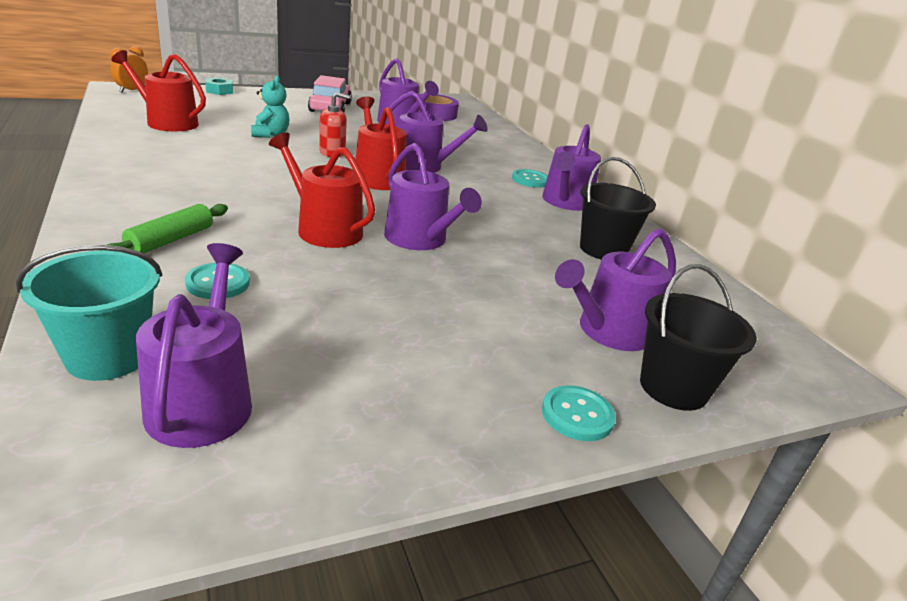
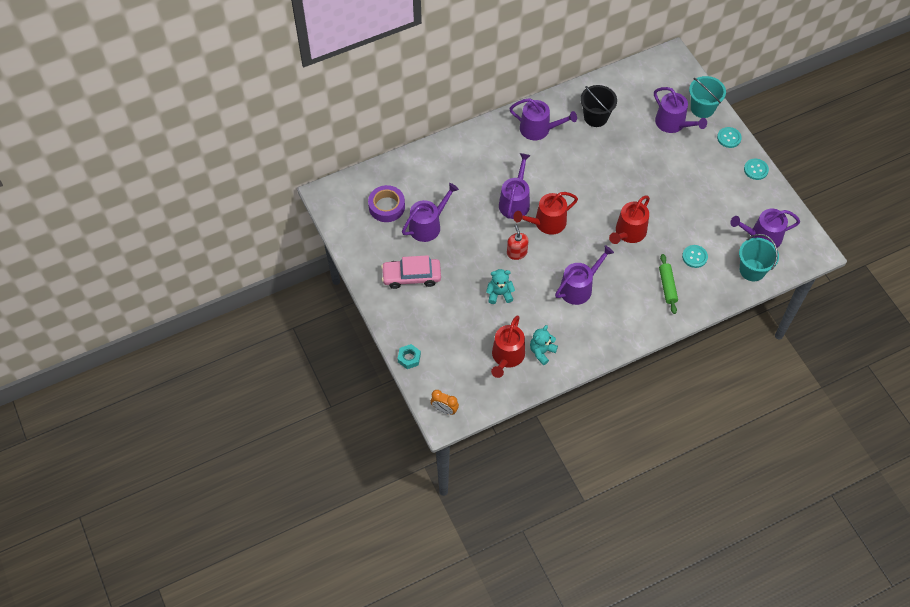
camera: 90 degrees left, 30 degrees up
(150, 137) = (542, 352): none -> turquoise teddy bear
(171, 240) = (667, 286): green rolling pin -> green rolling pin turned 60 degrees clockwise
(420, 240) = (621, 193): purple watering can -> purple watering can (579, 287)
(530, 180) = (510, 145): turquoise button -> turquoise button (756, 170)
(673, 387) = (702, 108): black bucket -> turquoise bucket

